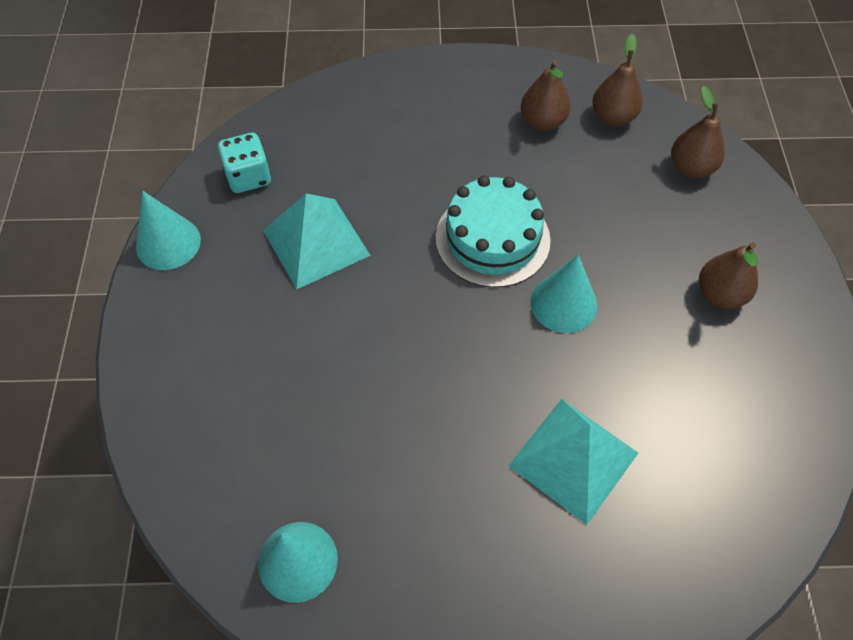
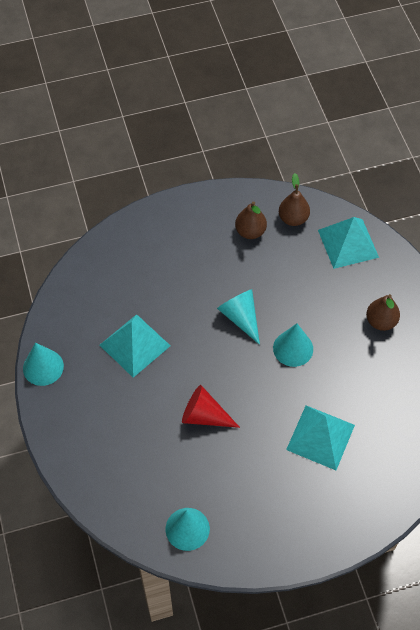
camera: 15 degrees left, 0 degrees up
(248, 177) = (77, 312): turquoise dice -> none
(388, 375) = (204, 416): none -> red cone
(492, 238) = (240, 317): turquoise cake -> turquoise cone
(691, 168) = (348, 243): brown pear -> turquoise pyramid

